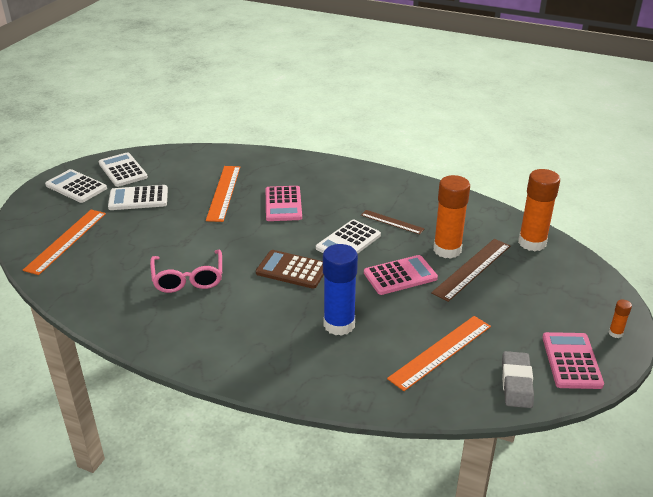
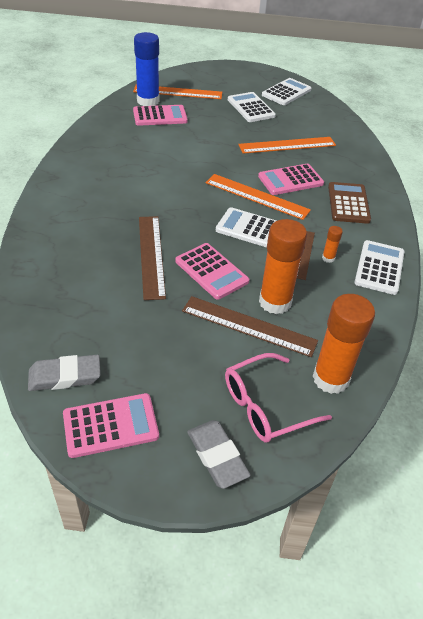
camera: 70 degrees right, 10 degrees up
(76, 187) = (249, 79): white calculator -> white calculator (379, 268)
(112, 263) = (160, 116): none -> pink calculator
(188, 278) = (155, 152): pink glasses -> pink glasses (266, 406)
(292, 270) = (190, 202): brown calculator -> brown calculator (348, 203)
(339, 324) = (121, 241): blue glue stick -> blue glue stick (148, 101)
(367, 308) = (151, 255): none -> brown ruler
(440, 352) = (100, 313): orange ruler -> orange ruler (257, 196)
(600, 310) = (217, 456): none -> grey eraser
(615, 333) = (175, 473): orange glue stick -> orange glue stick (328, 258)

